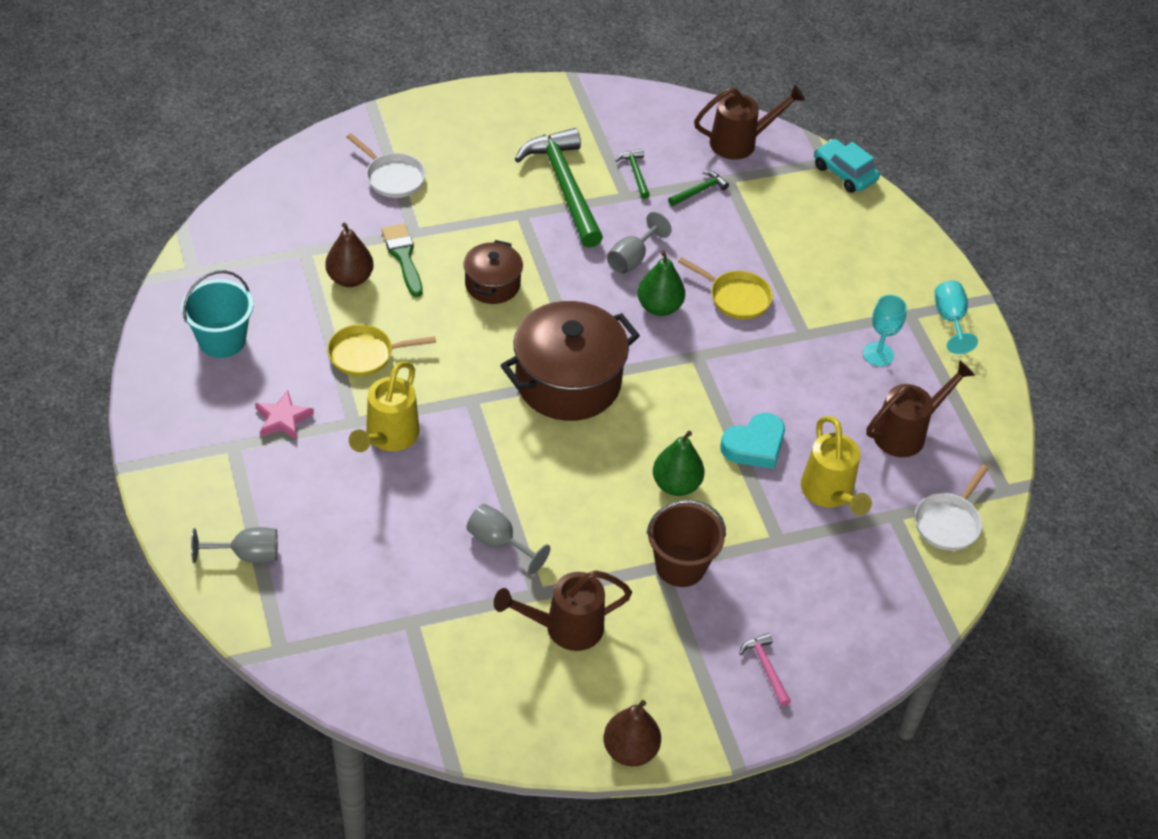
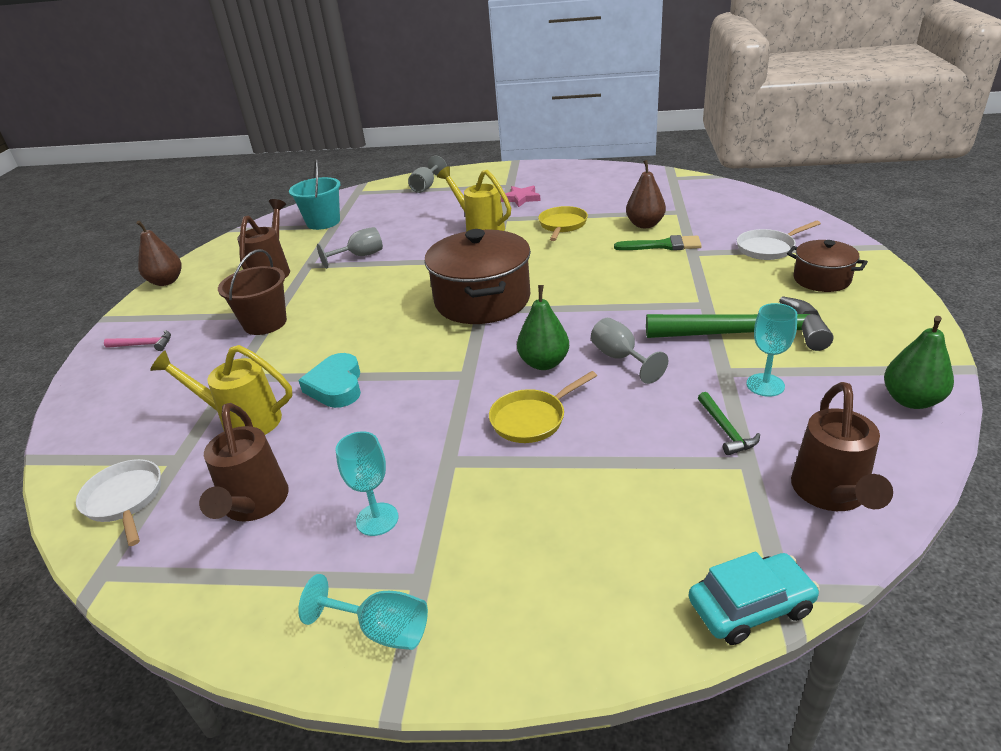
camera: 120 degrees right, 15 degrees down
(222, 340) = (601, 184): turquoise bucket -> turquoise bucket (323, 222)
(492, 284) = (614, 279): brown pot -> brown pot (821, 279)
(635, 173) = (765, 385): green hammer -> turquoise goblet
(676, 485) = (336, 335): green pear -> green pear (911, 400)

